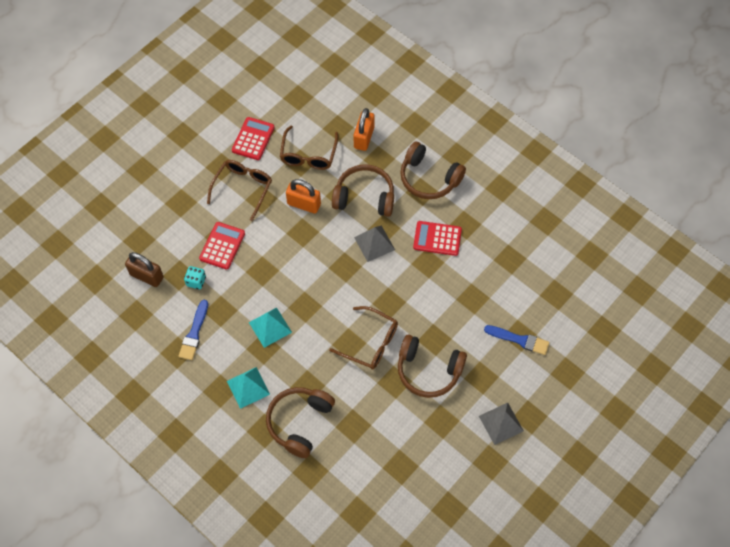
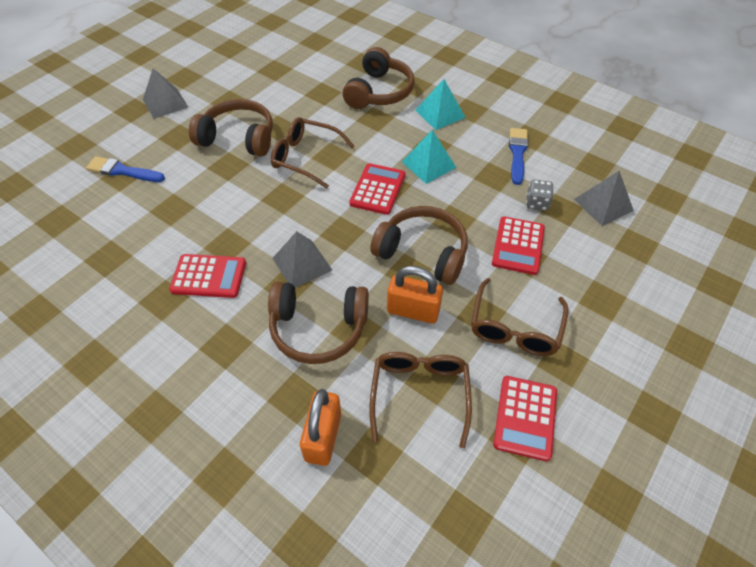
camera: 175 degrees right, 10 degrees down
(146, 276) = (603, 205): brown padlock -> grey pyramid
(196, 281) = (537, 203): turquoise dice -> grey dice
(314, 304) = (378, 189): none -> red calculator
(429, 178) = (210, 368): brown headphones -> brown headphones (422, 253)

